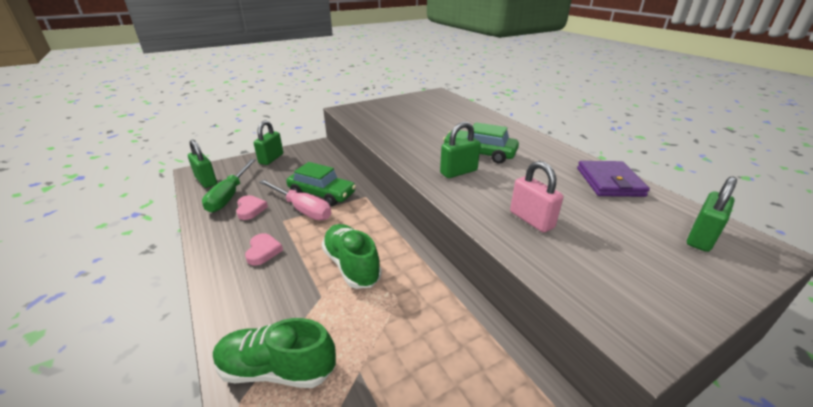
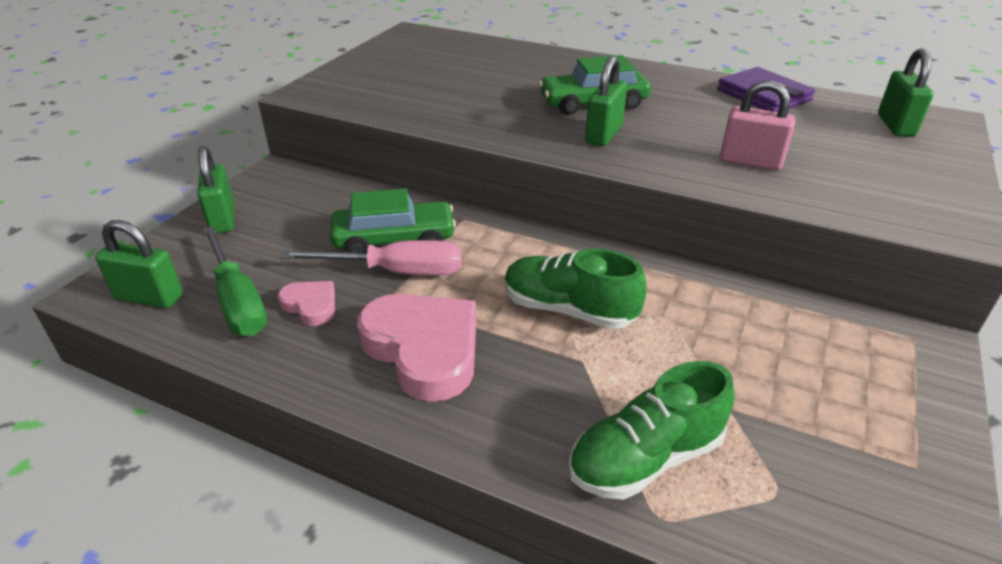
camera: 35 degrees left, 5 degrees up
(263, 251) = (424, 349): pink heart -> pink heart, size x2.02

